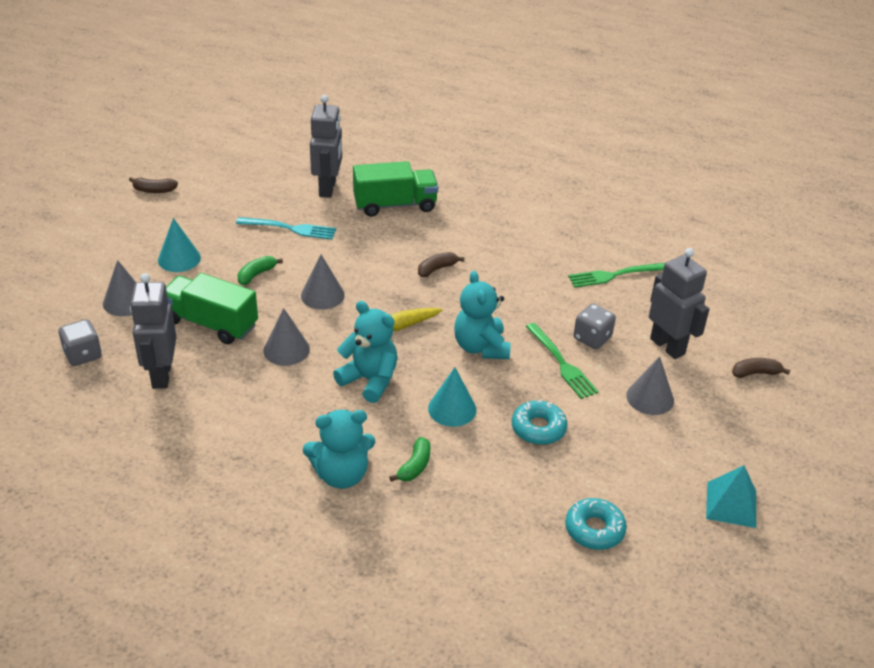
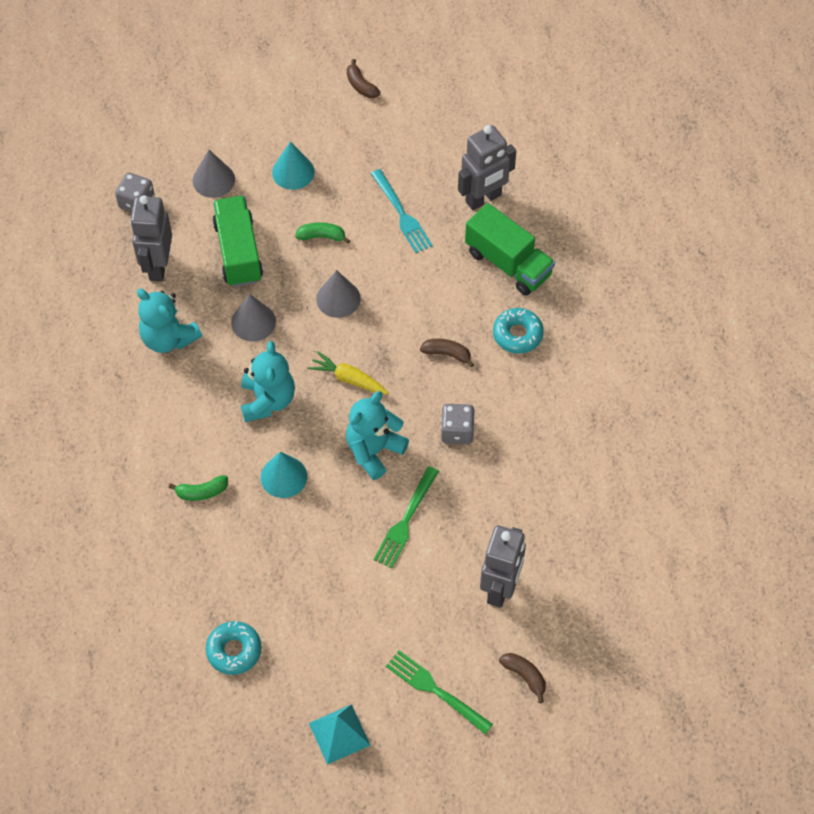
camera: 55 degrees right, 20 degrees up
(161, 375) = (158, 266): grey robot -> grey robot turned 45 degrees counterclockwise
(341, 475) = (155, 451): turquoise teddy bear -> turquoise teddy bear (168, 338)
(538, 428) = (312, 549): turquoise donut -> turquoise donut (517, 334)
(592, 338) = (459, 524): grey dice -> grey dice (457, 431)
(615, 275) = (566, 493): green fork -> green fork (435, 690)
(650, 398) = (419, 610): grey cone -> none

